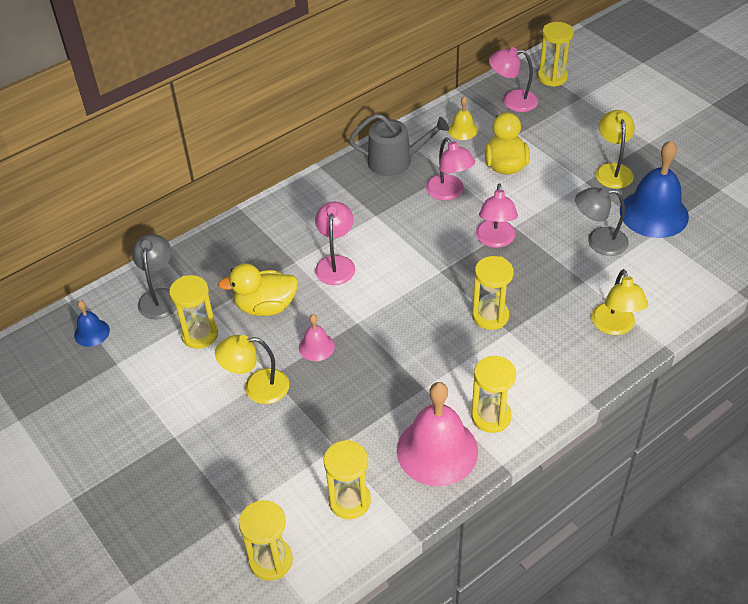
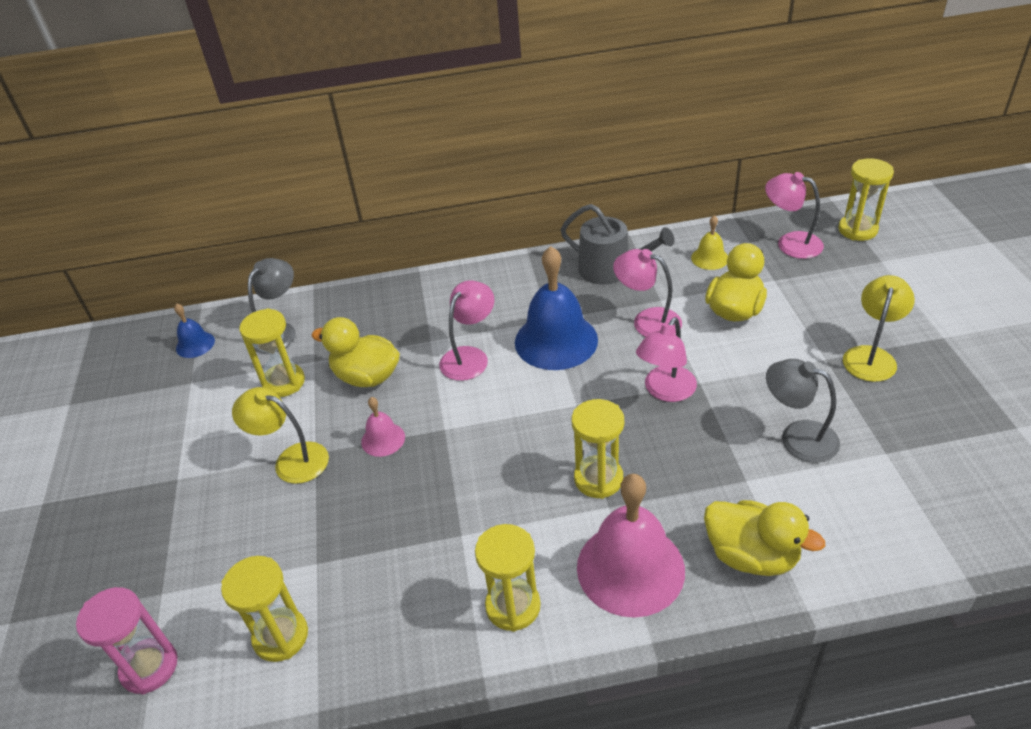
camera: 30 degrees right, 5 degrees down
(271, 560) = (149, 667): yellow hourglass -> pink hourglass
(437, 450) = (420, 620): pink bell -> pink bell (630, 568)
(449, 193) = (647, 321): pink lamp -> pink lamp turned 120 degrees clockwise
(615, 326) = (751, 555): yellow lamp -> yellow duck
(654, 213) = (897, 427): blue bell -> blue bell (556, 340)

